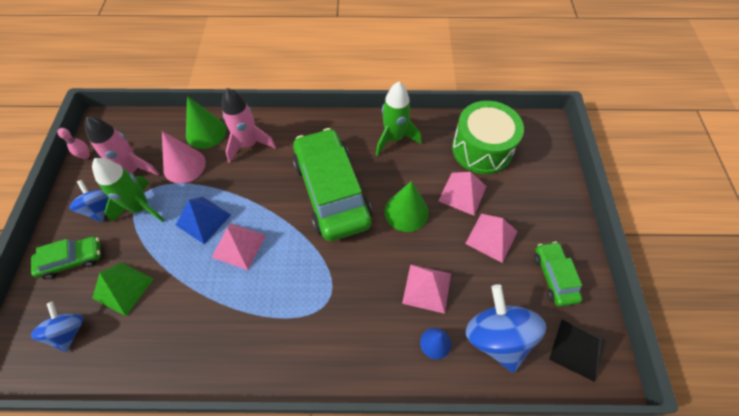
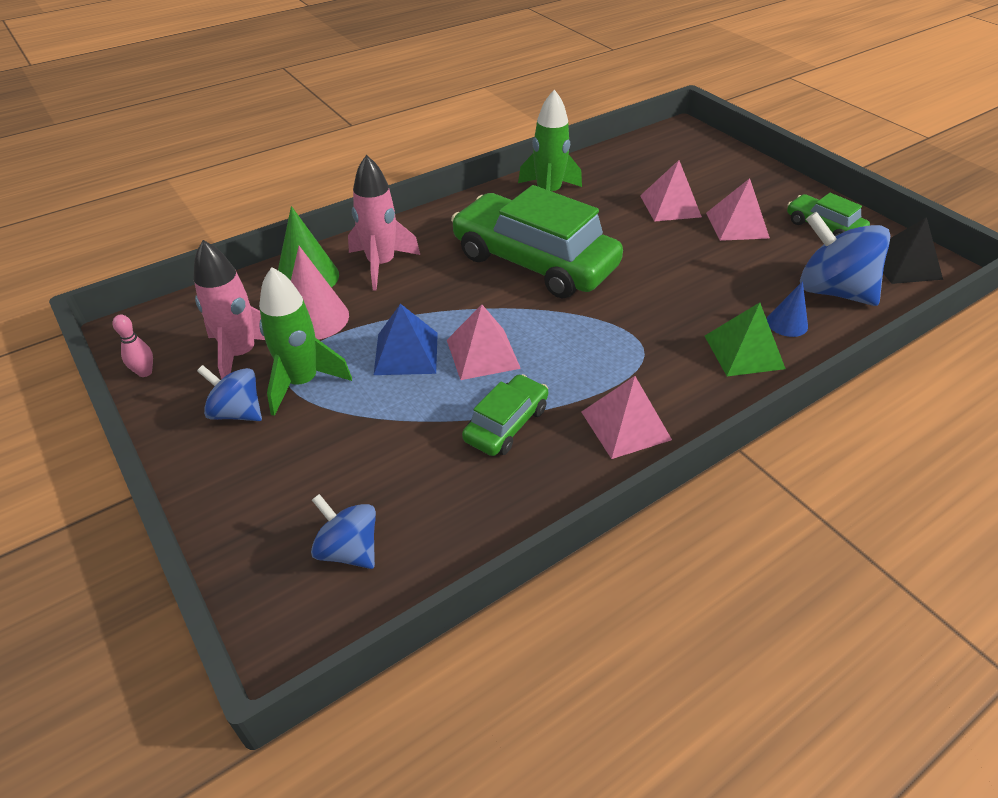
camera: 35 degrees left, 15 degrees down
(72, 260) = (260, 480): green car -> green car (506, 424)
(123, 288) = (376, 466): green pyramid -> green pyramid (744, 352)
(406, 212) = (634, 242): green cone -> none
(427, 288) = (727, 288): pink pyramid -> pink pyramid (626, 425)
(482, 149) = (646, 167): green drum -> none

